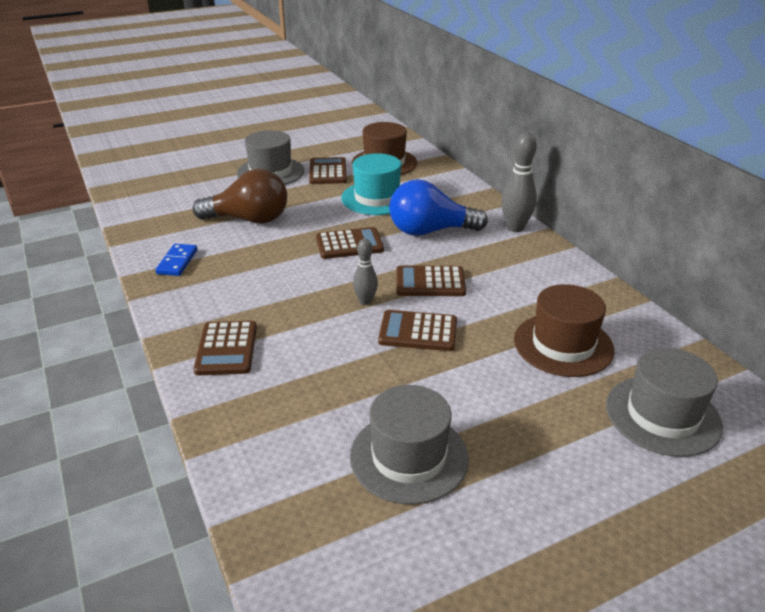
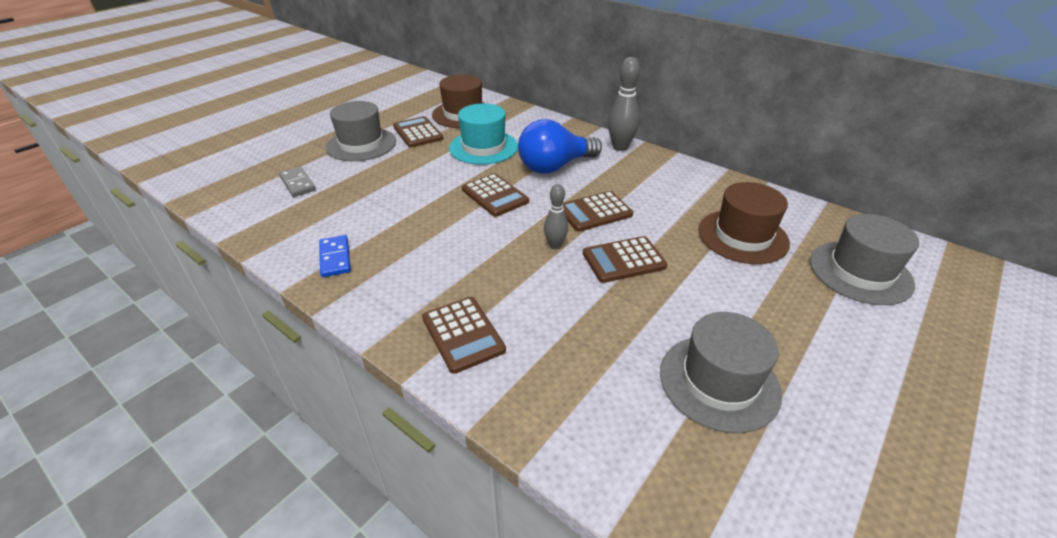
camera: 25 degrees left, 5 degrees up
(194, 195) = (297, 184): none -> grey domino
(249, 219) = (377, 195): brown light bulb -> none
(349, 244) = (495, 195): brown calculator -> brown calculator turned 90 degrees clockwise

